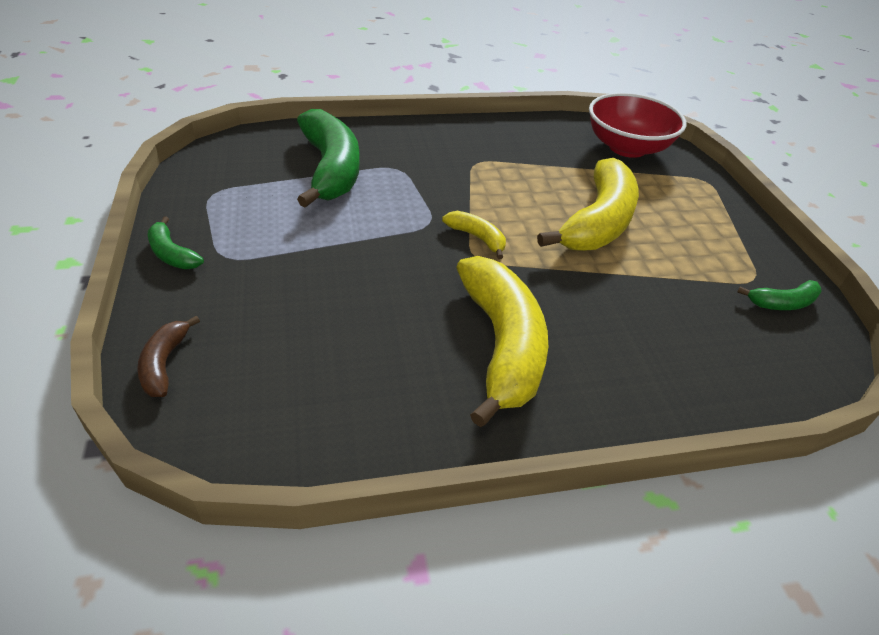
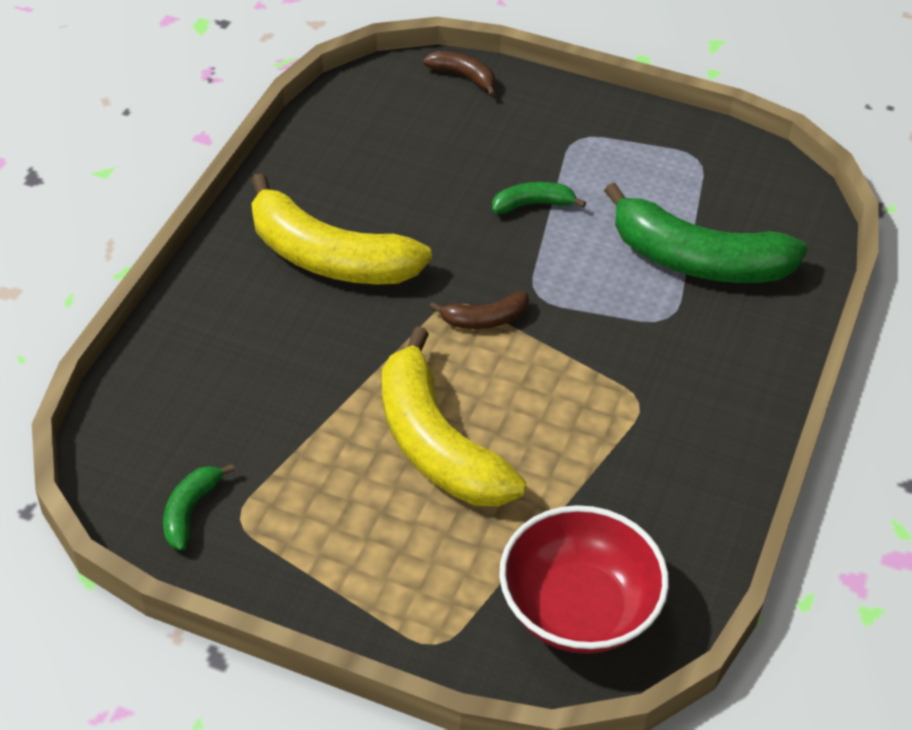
camera: 125 degrees right, 5 degrees up
(172, 254) = (604, 110): green banana -> green banana (533, 204)
(477, 238) = (485, 319): yellow banana -> brown banana

